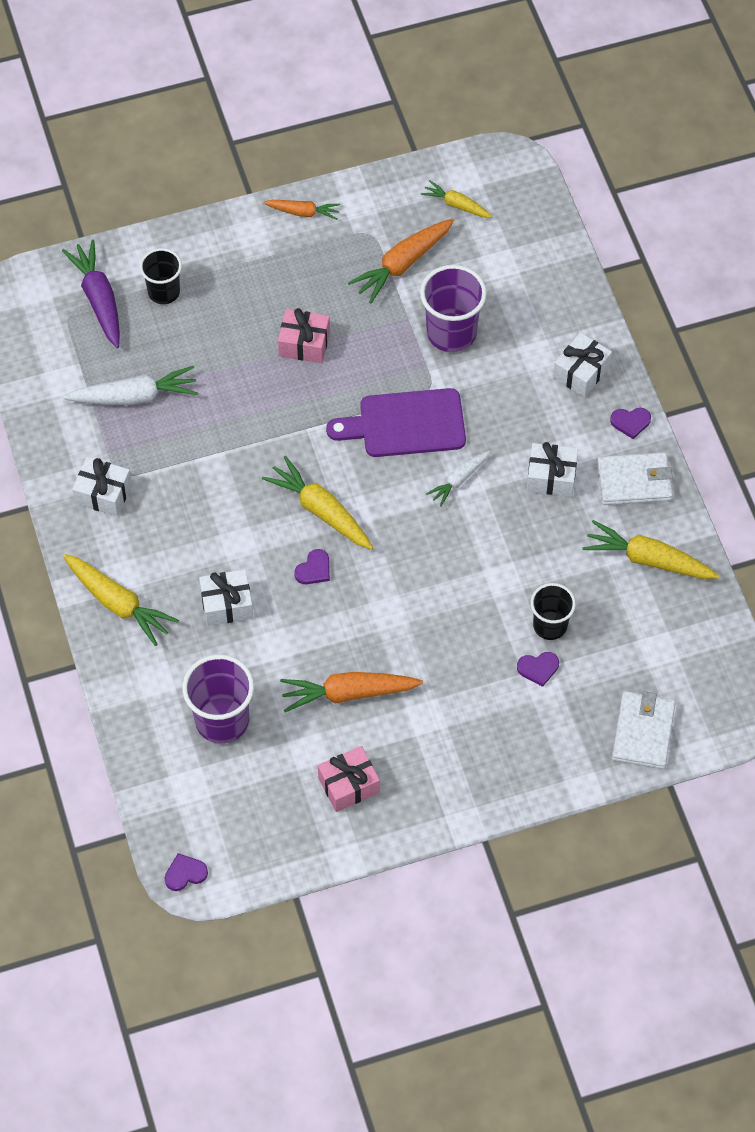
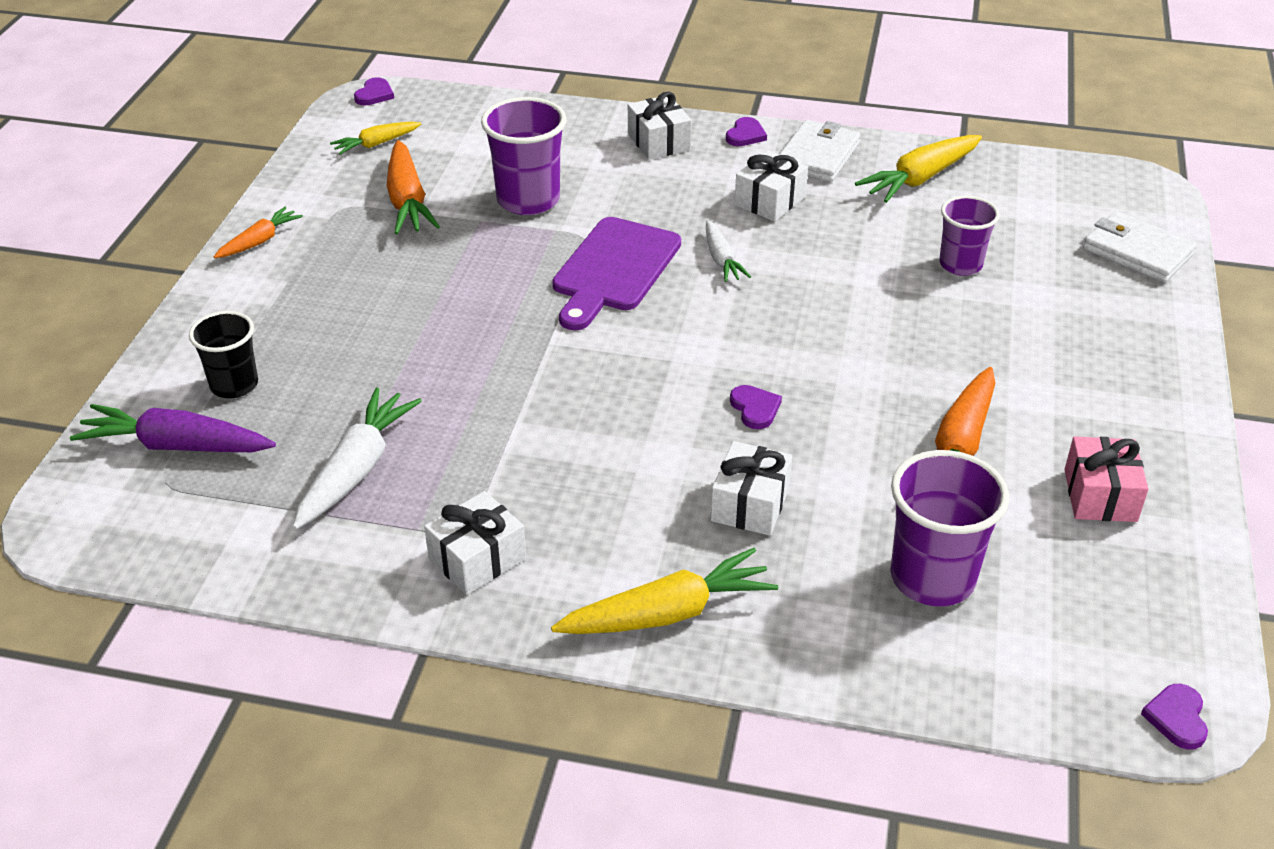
camera: 60 degrees left, 20 degrees down
(304, 344) = (432, 302): pink gift -> none
(320, 510) = (674, 373): yellow carrot -> none
(538, 668) = (1012, 291): purple heart -> purple heart (374, 94)
(550, 625) = (960, 264): black cup -> purple cup

